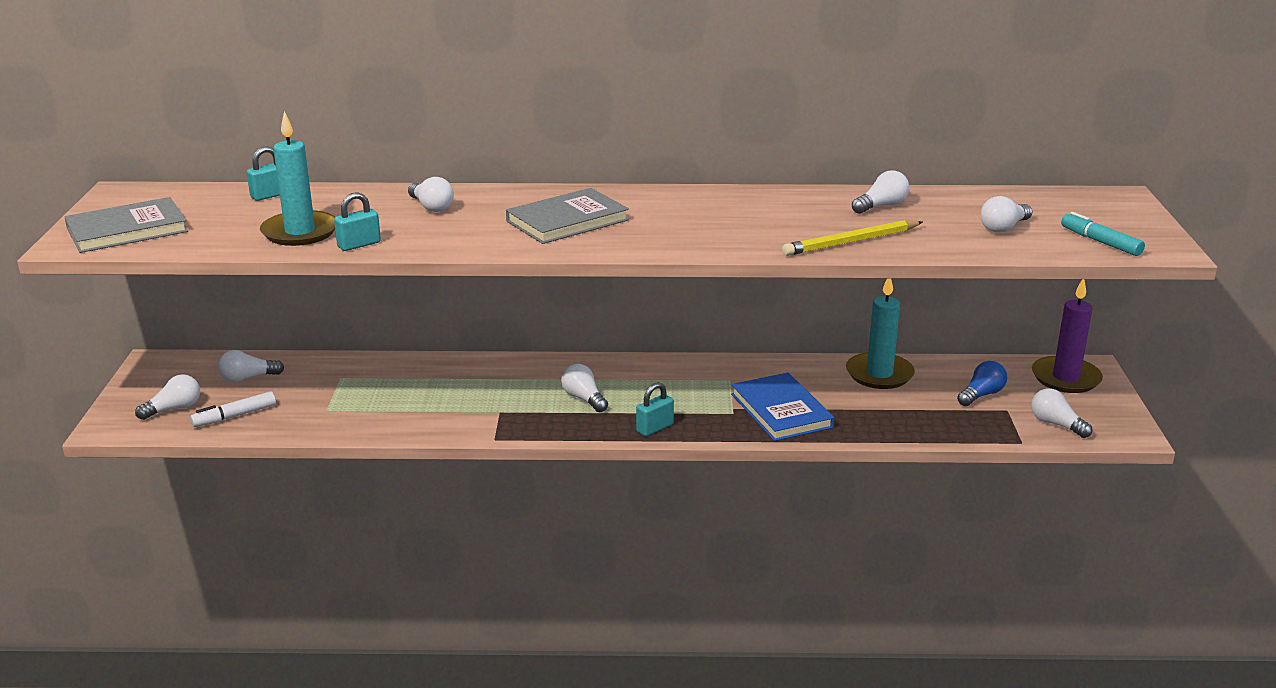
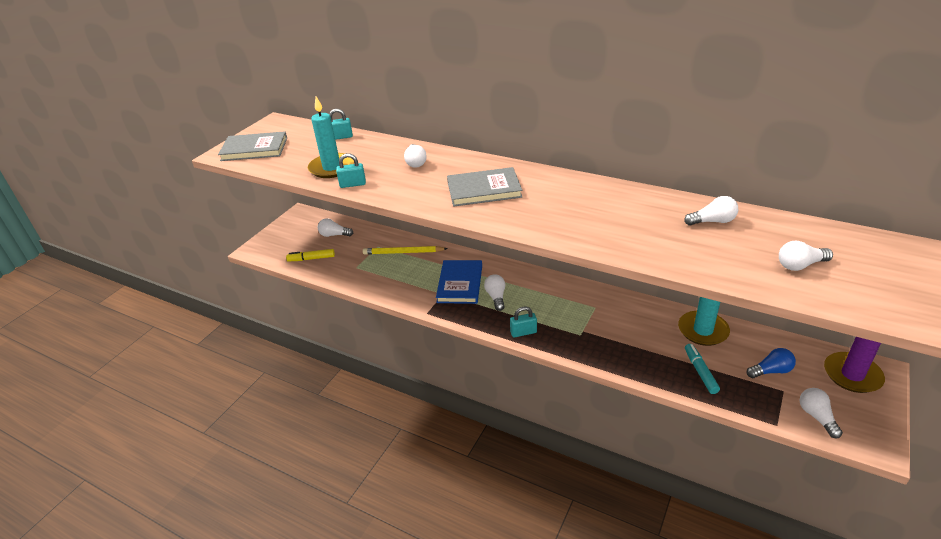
camera: 30 degrees right, 10 degrees up
(174, 409) = (288, 246): white light bulb -> none
(234, 416) = (311, 259): white marker -> yellow marker
(781, 411) = (613, 342): blue book -> blue book (460, 284)
(851, 242) = (662, 251): yellow pencil -> yellow pencil (403, 252)
(1100, 242) = (880, 301): turquoise marker -> turquoise marker (700, 372)

